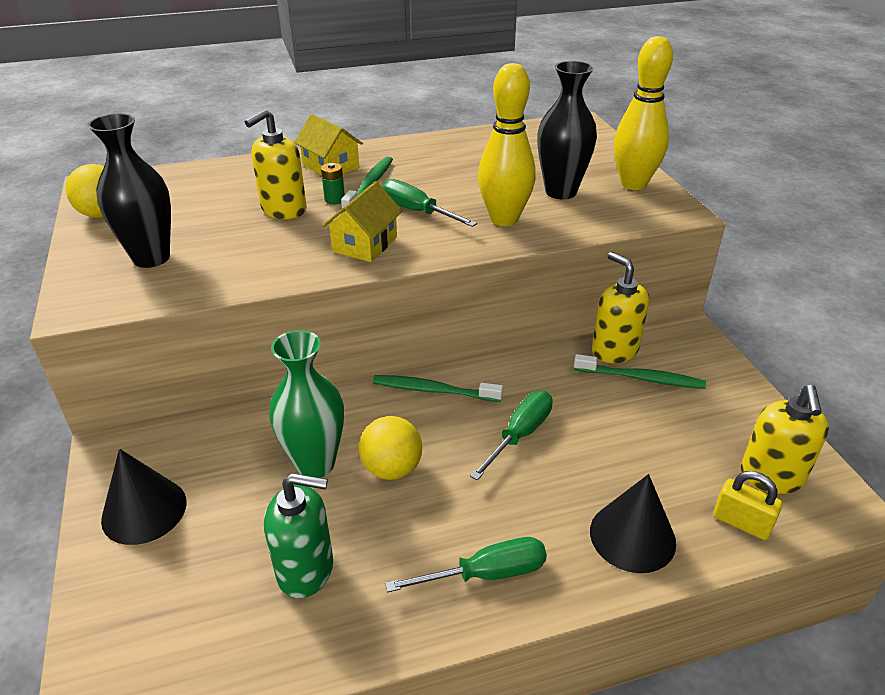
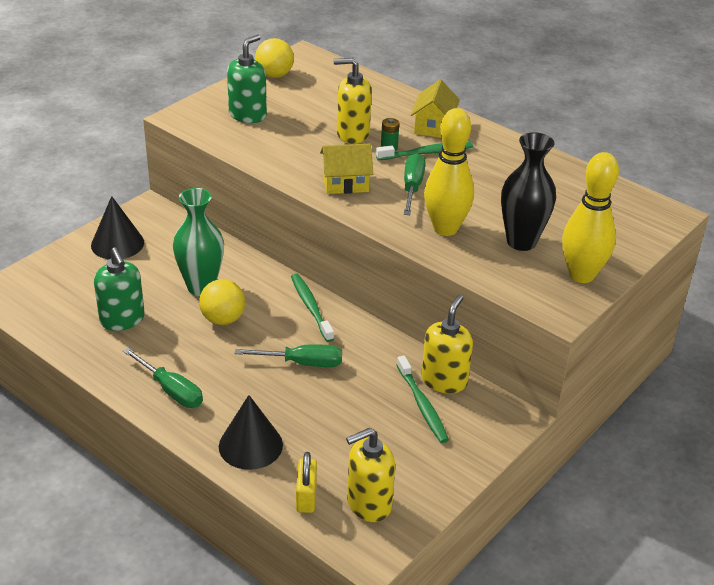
camera: 55 degrees right, 0 degrees up
(151, 258) = (248, 115): black vase -> green soap dispenser

